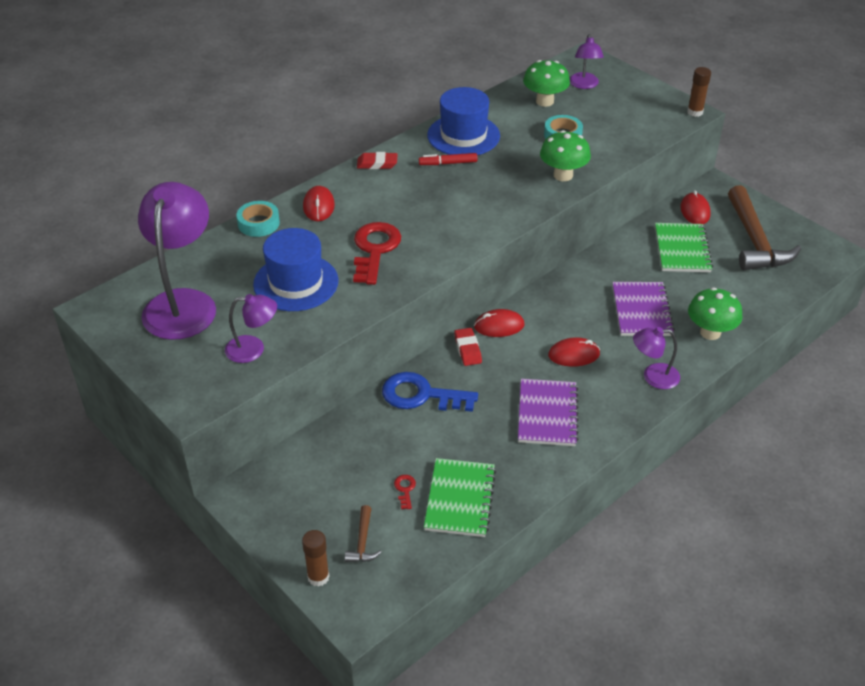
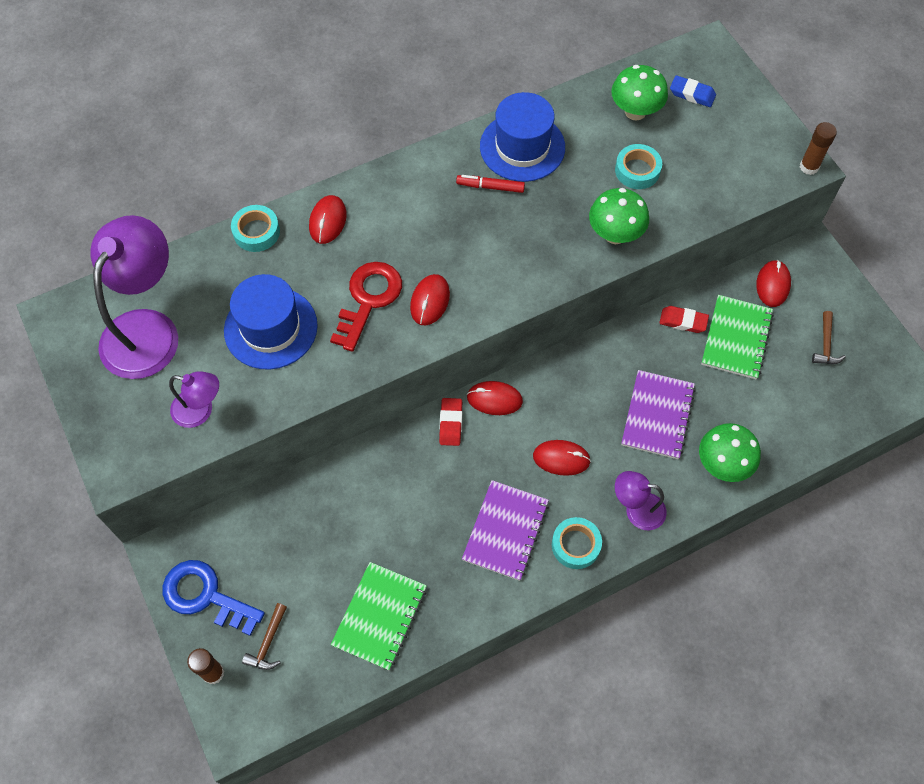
camera: 15 degrees right, 20 degrees up
(377, 164) = (411, 170): red eraser -> red eraser (683, 321)
(405, 489) = (329, 590): red key -> none
(421, 395) = (383, 472): blue key -> blue key (205, 596)
(428, 241) = (430, 301): none -> red mouse
(584, 85) = (692, 94): purple lamp -> blue eraser
(612, 411) = (576, 545): none -> turquoise tape
(755, 241) = (825, 344): brown hammer -> brown hammer, size x0.43

